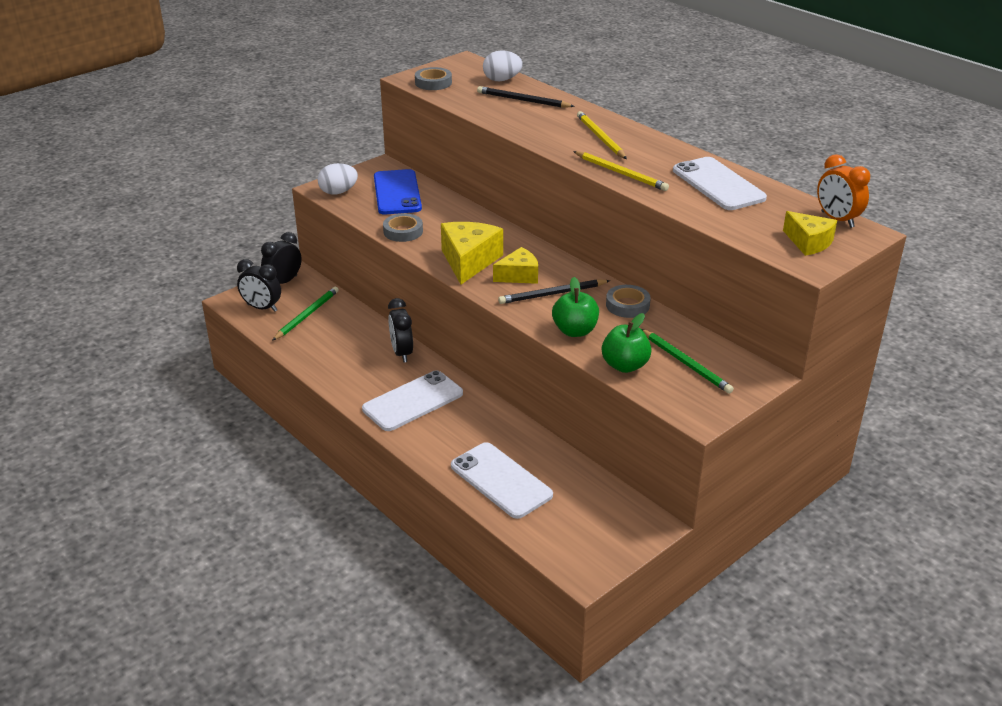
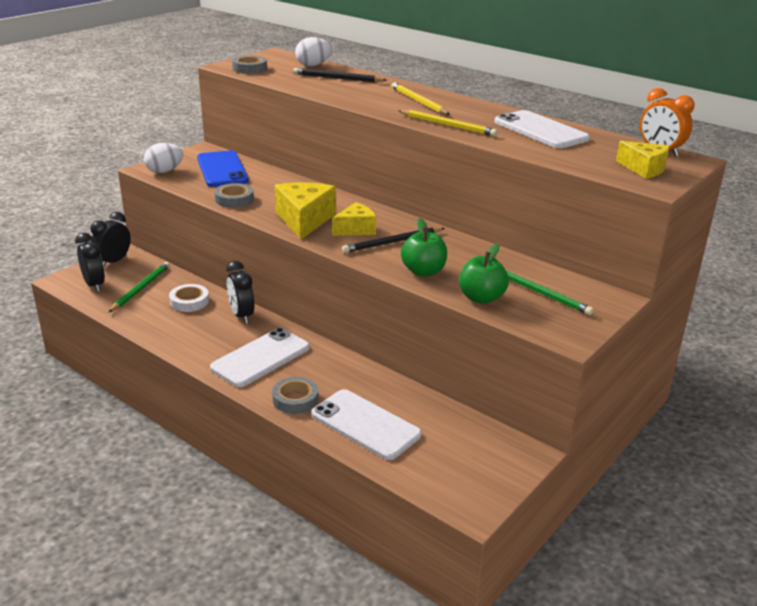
camera: 10 degrees left, 5 degrees down
(262, 308) = (94, 285): black clock -> black clock turned 135 degrees counterclockwise
(352, 333) = (189, 301): none -> white tape
(627, 305) = (467, 248): grey tape -> grey tape (295, 399)

